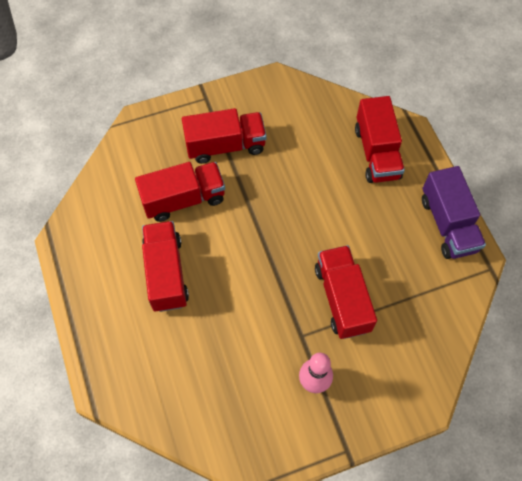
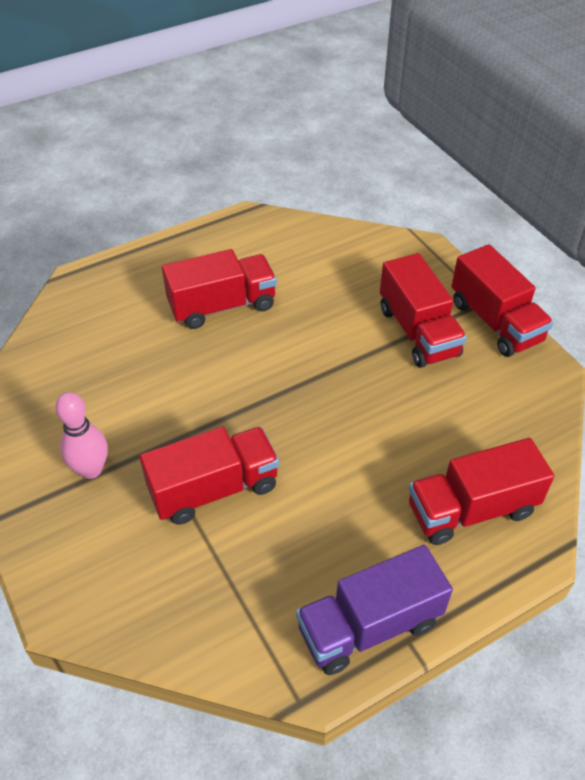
camera: 80 degrees right, 15 degrees down
(183, 199) = (326, 305): red truck -> red truck (495, 322)

